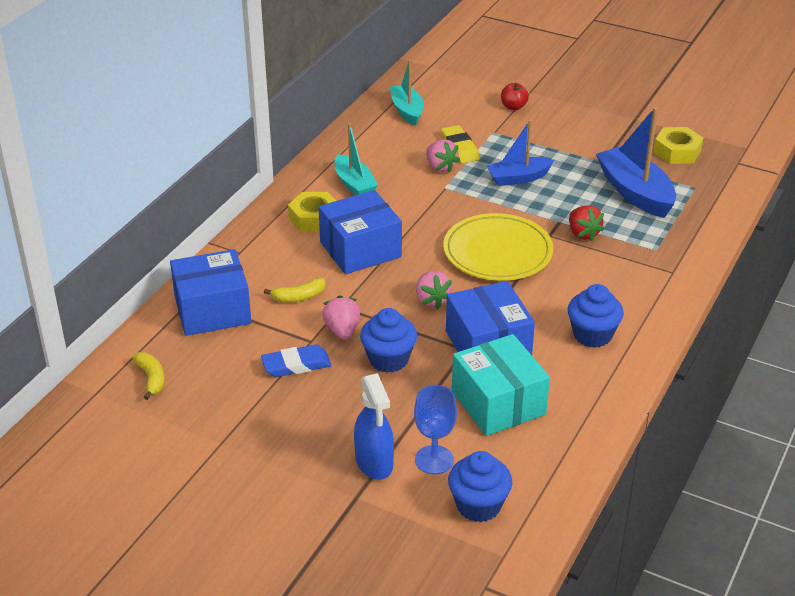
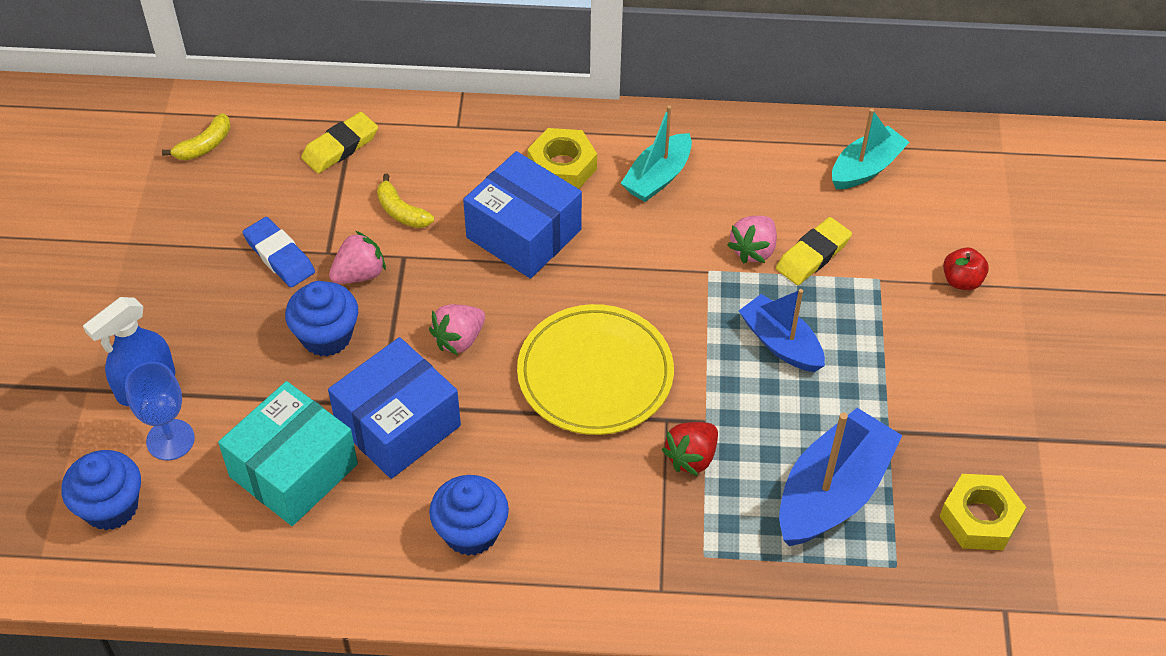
camera: 65 degrees right, 15 degrees up
(212, 310) = (340, 147): blue box -> yellow eraser

